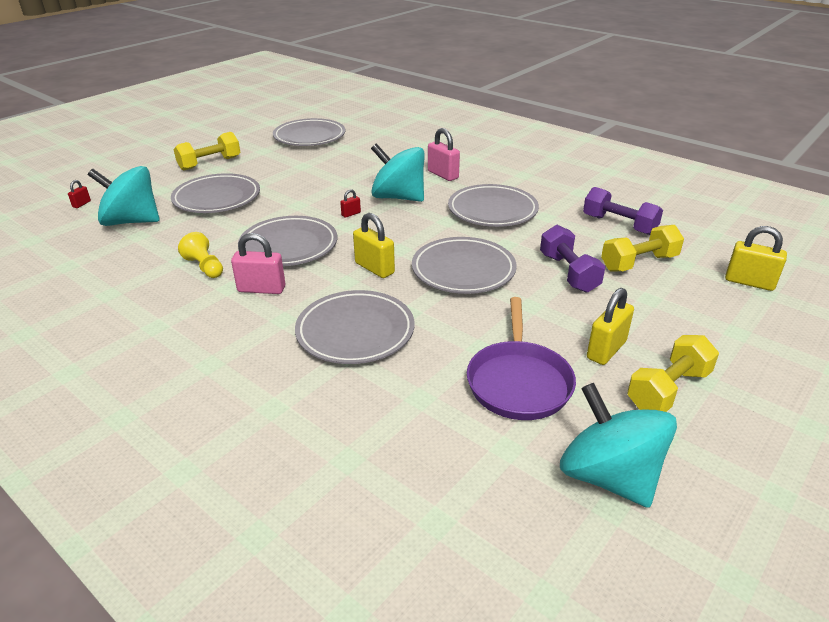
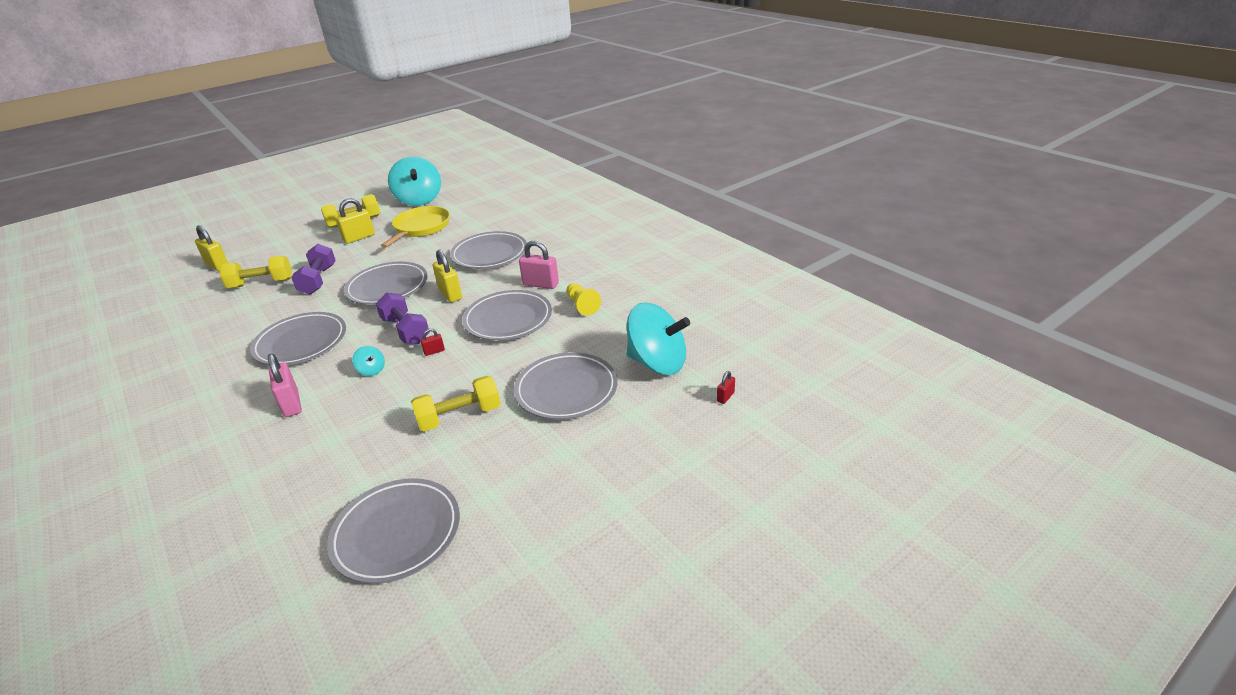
camera: 165 degrees left, 0 degrees up
(210, 163) = (571, 469): yellow dumbbell -> yellow dumbbell (459, 416)
(398, 197) = (371, 370): turquoise spinning top -> turquoise spinning top, size x0.41
(518, 382) = (420, 228): purple pan -> yellow pan
(619, 225) = (220, 317): purple dumbbell -> purple dumbbell (405, 330)

